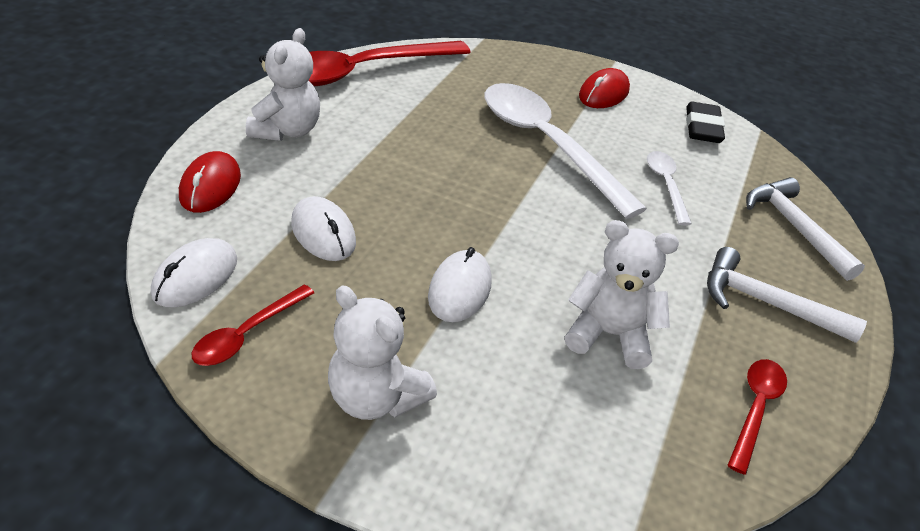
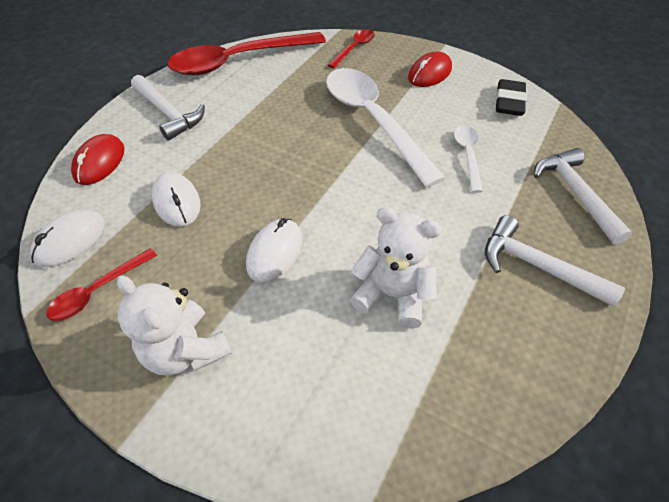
camera: 10 degrees right, 10 degrees up
(287, 131) = (168, 113): white teddy bear -> white hammer
(755, 409) = (509, 369): red spoon -> red spoon (354, 49)

